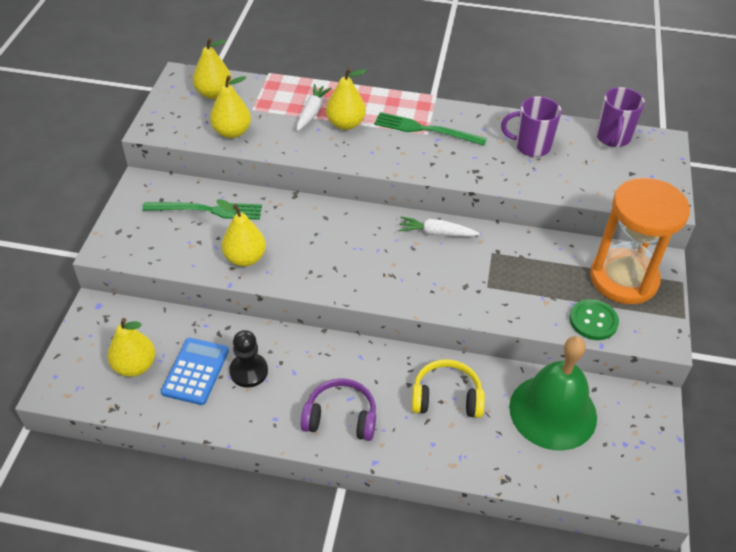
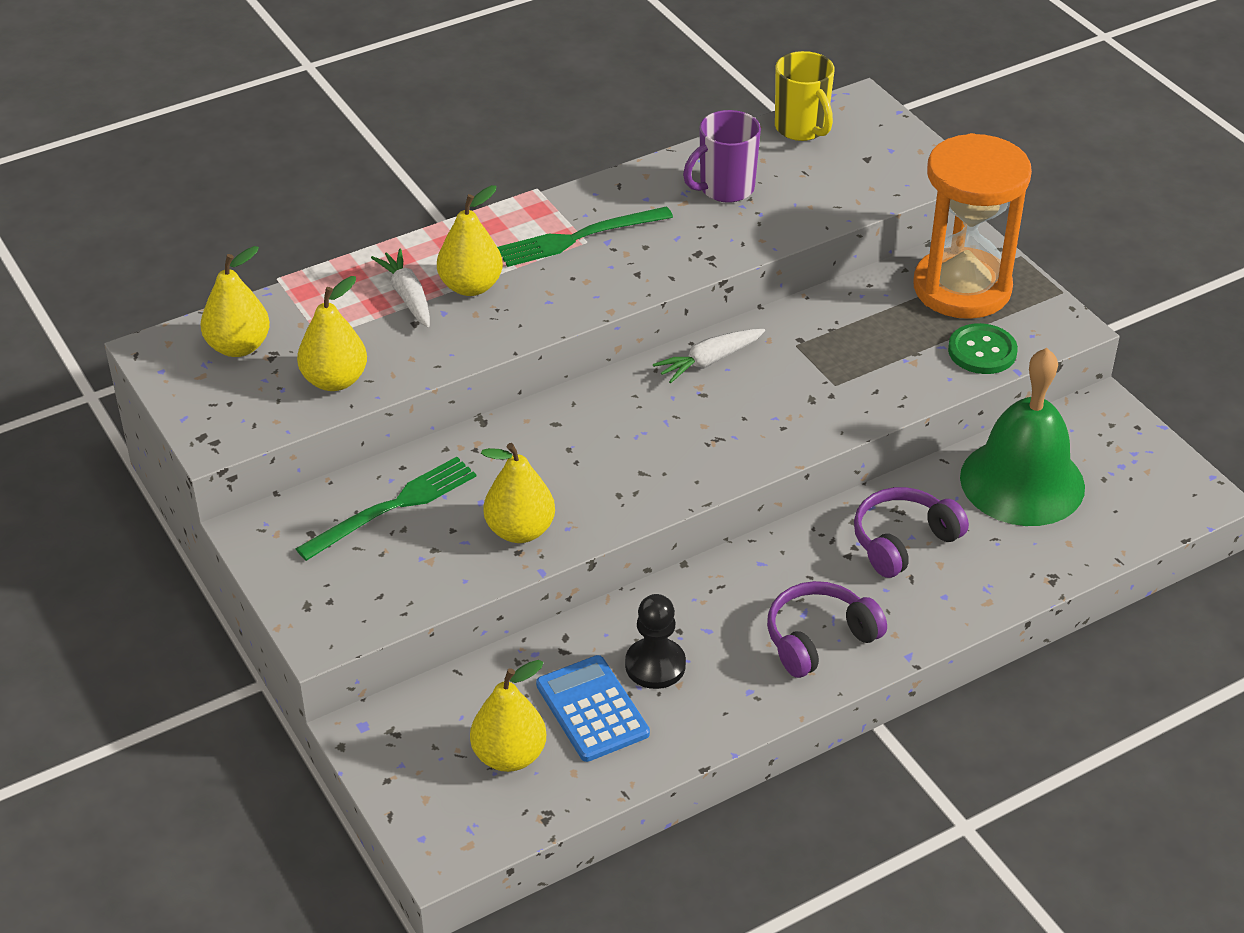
camera: 40 degrees left, 5 degrees down
(446, 398) = (903, 541): yellow headphones -> purple headphones
(613, 138) = (802, 129): purple mug -> yellow mug

